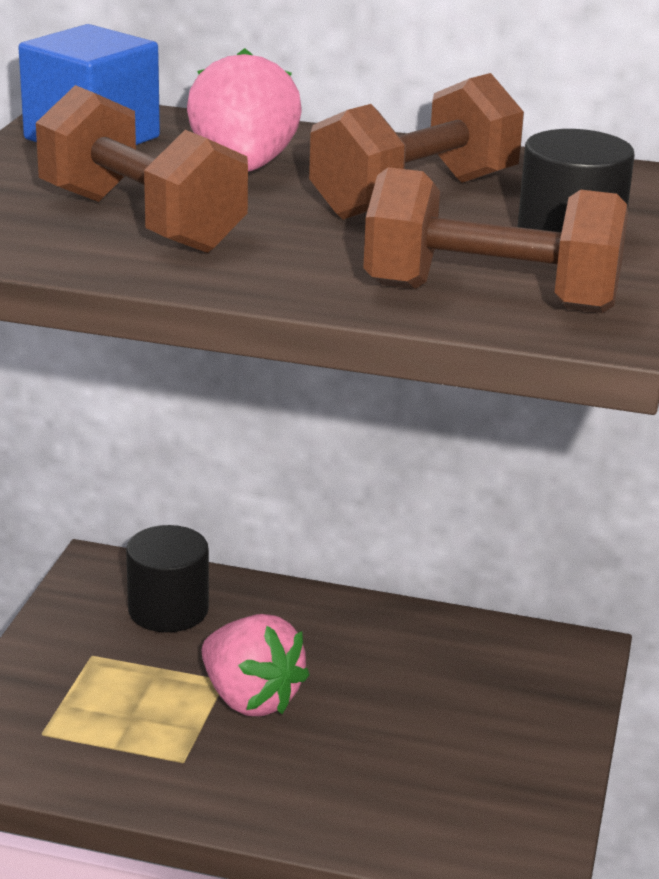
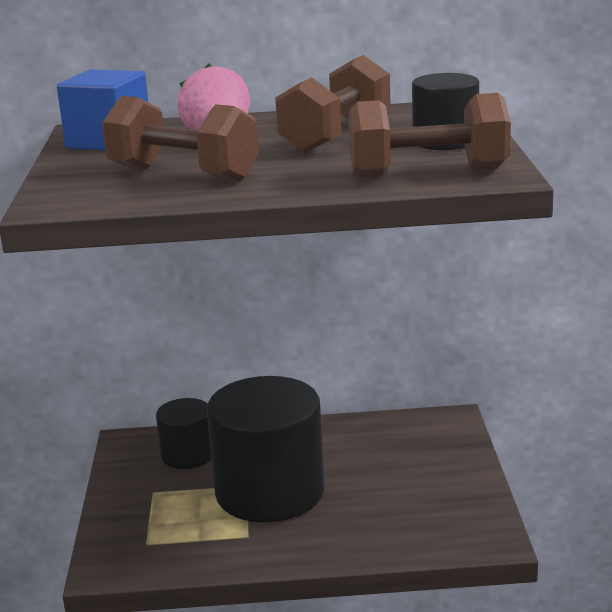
camera: 15 degrees left, 5 degrees down
(250, 699) = (270, 492): pink strawberry -> black cylinder

